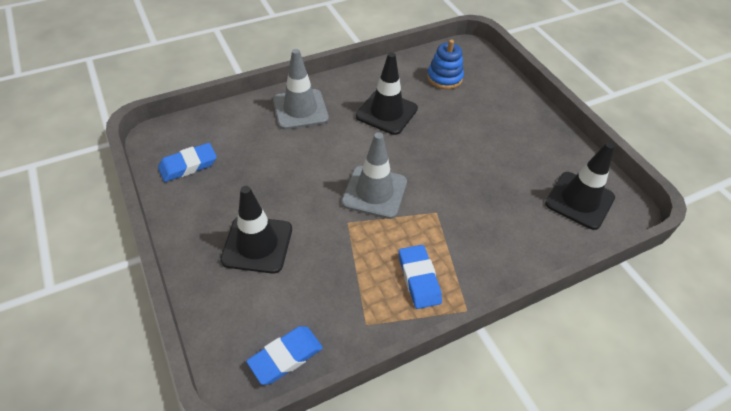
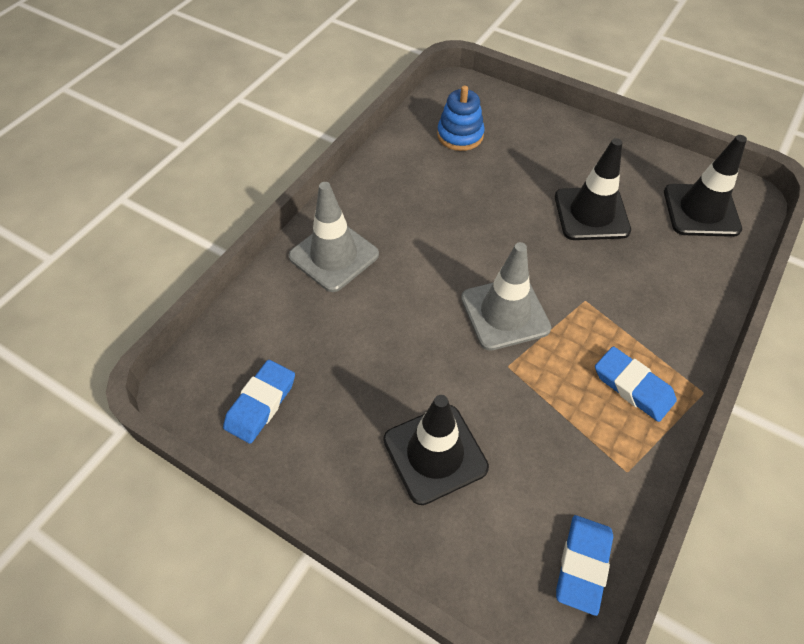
camera: 30 degrees left, 5 degrees up
(386, 112) = (435, 209): black traffic cone -> black traffic cone (591, 214)

